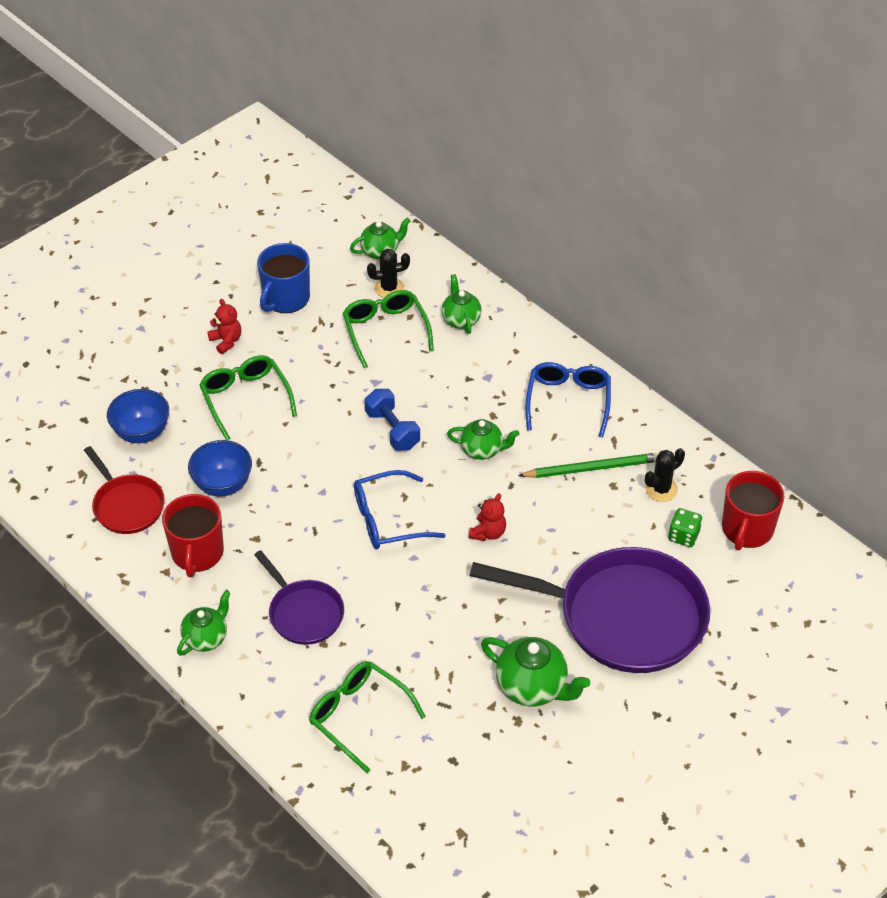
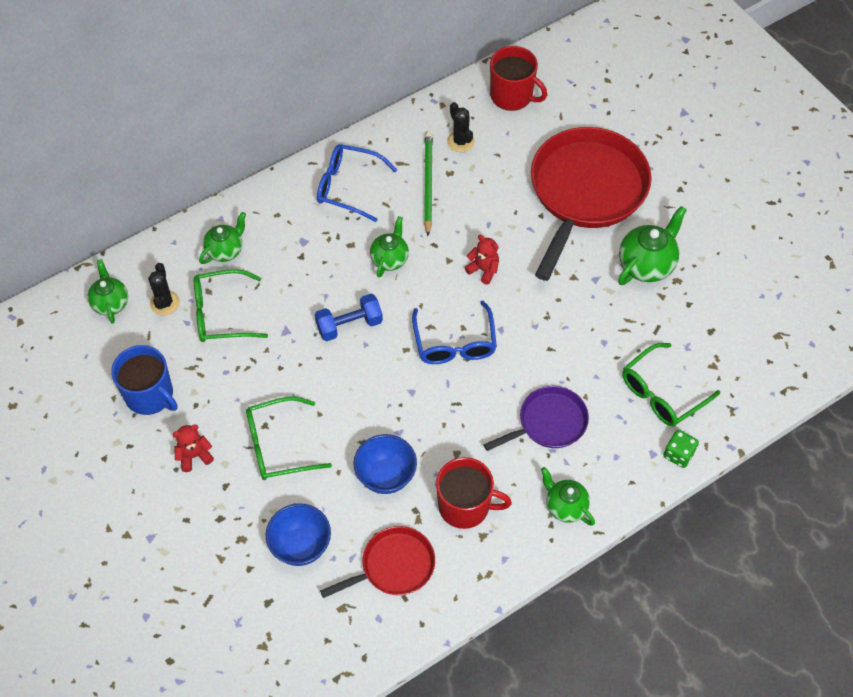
camera: 80 degrees left, 10 degrees up
(461, 320) = (225, 250): green teapot -> green teapot turned 135 degrees clockwise
(623, 617) = (585, 192): purple pan -> red pan
(683, 536) = (511, 137): green dice -> green dice (678, 454)

